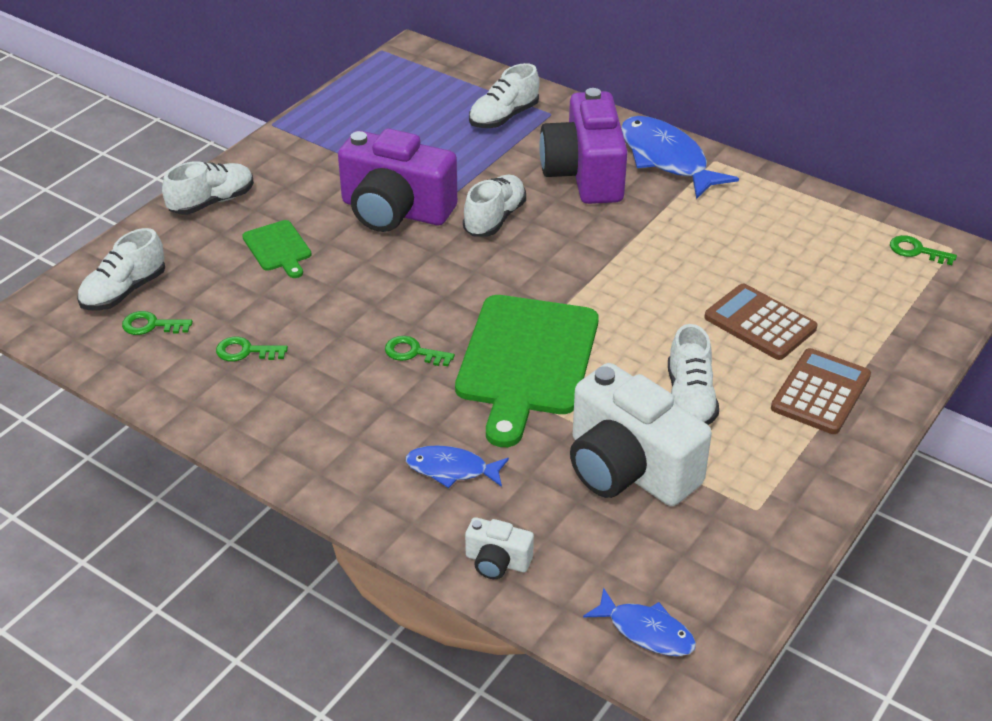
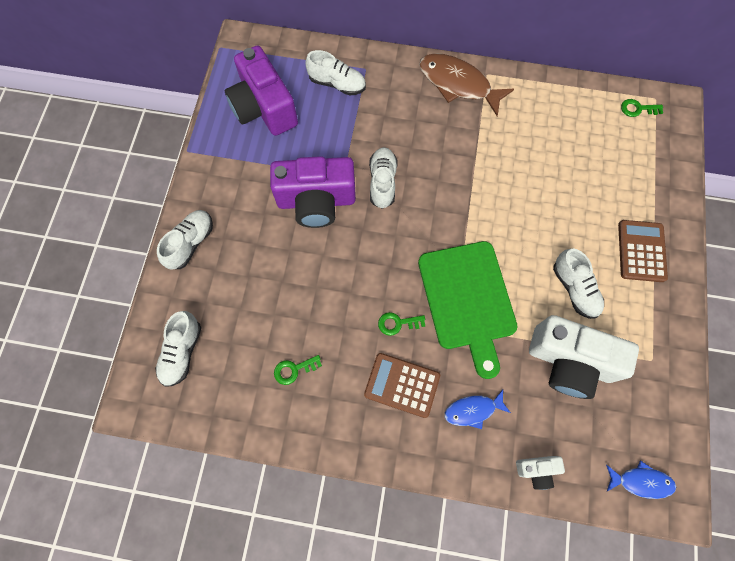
camera: 25 degrees left, 30 degrees up
(151, 325) = (219, 374): green key -> none
(278, 248) = (260, 268): green cutting board -> none
(503, 117) = (337, 84): white shoe -> white shoe turned 90 degrees counterclockwise
(585, 174) = (416, 118): purple camera -> purple camera (264, 108)
(667, 159) = (458, 84): blue fish -> brown fish
(760, 323) = (582, 208): brown calculator -> brown calculator (402, 385)

